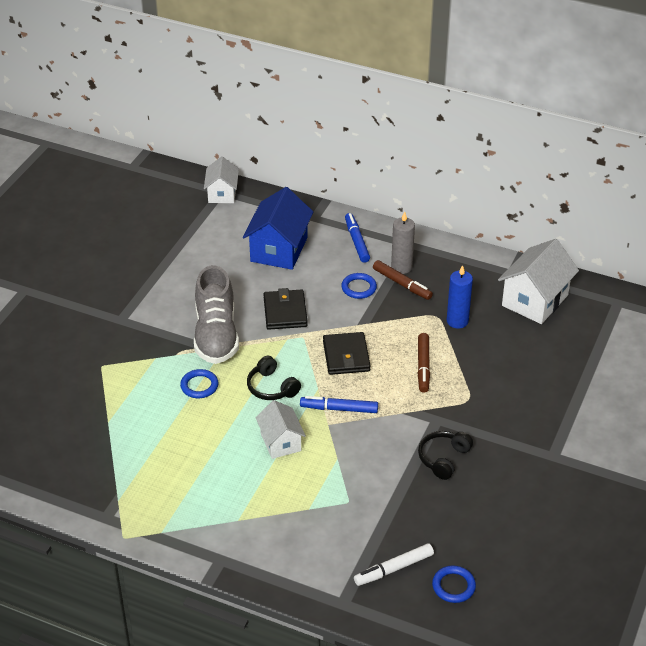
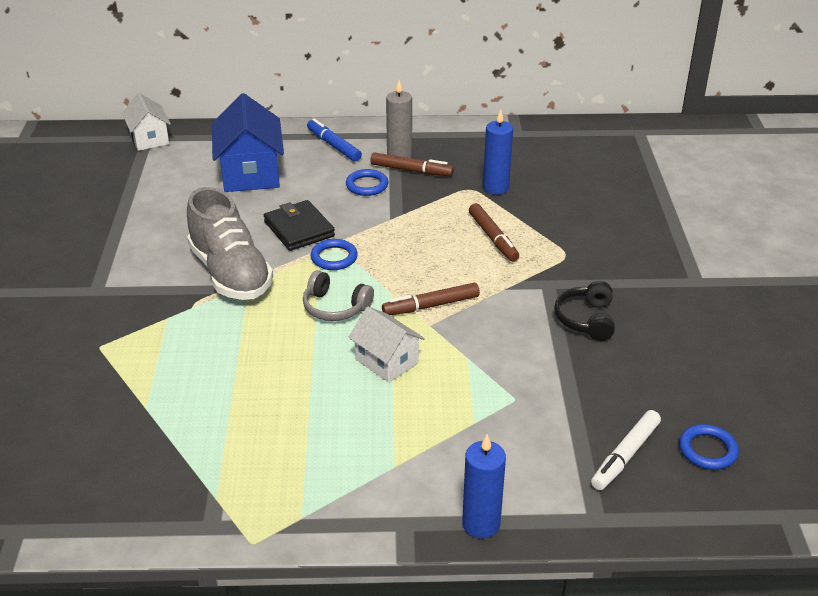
camera: 25 degrees left, 5 degrees down
(199, 386) = (244, 331): blue ring -> blue ring (334, 257)
(267, 578) = (481, 524): none -> blue candle
(271, 387) = (335, 307): black headphones -> grey headphones
(339, 409) = (431, 306): blue marker -> brown marker
(346, 356) = (400, 252): black wallet -> none
(535, 300) = (559, 150): white house -> none

